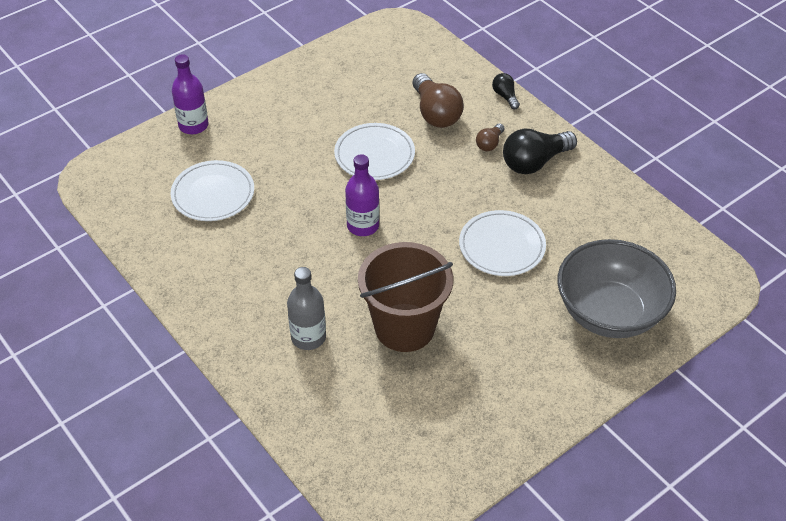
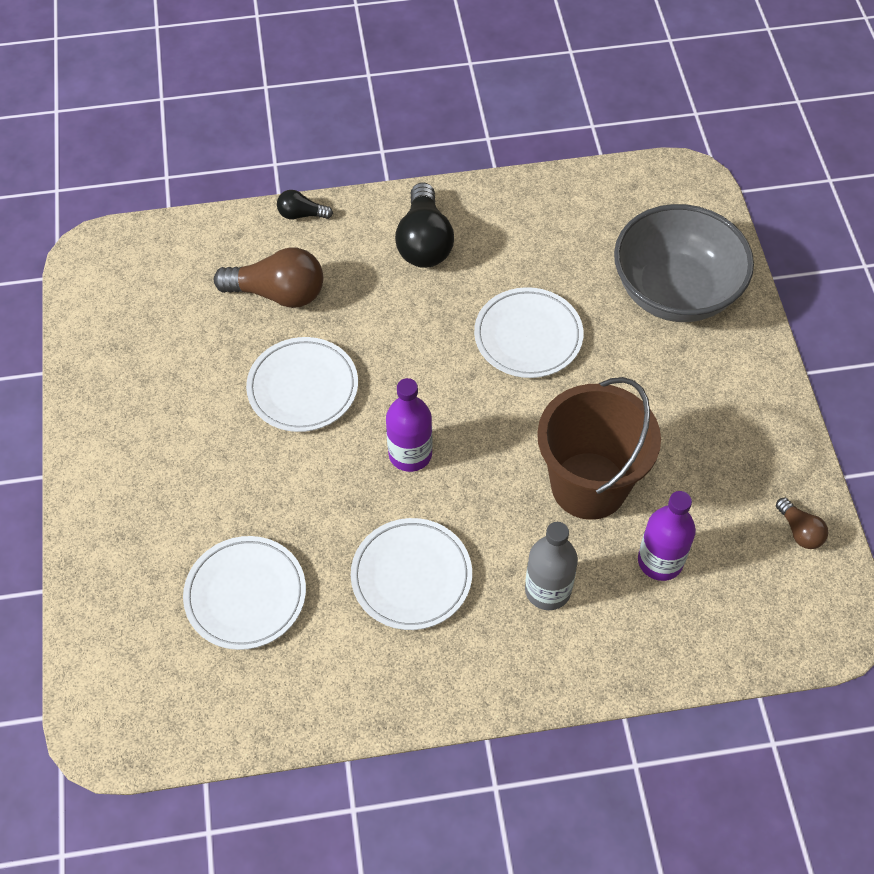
camera: 60 degrees left, 10 degrees up
(193, 125) = (99, 565): purple bottle -> purple bottle (660, 561)
(274, 264) = (411, 576): none -> white plate
(489, 143) = (366, 267): brown light bulb -> brown light bulb (799, 531)

